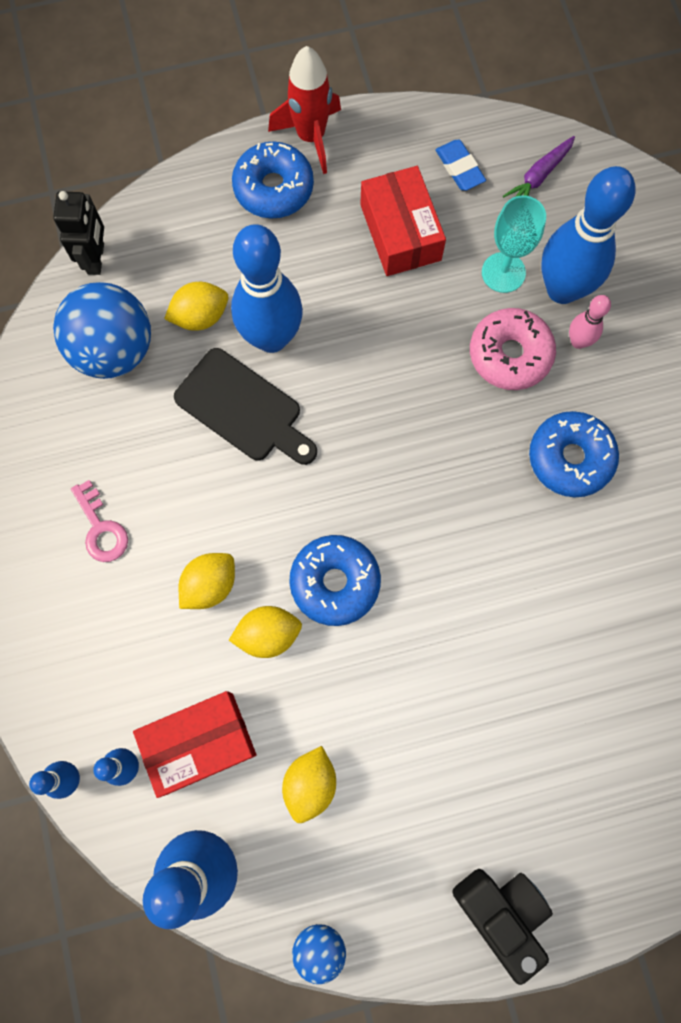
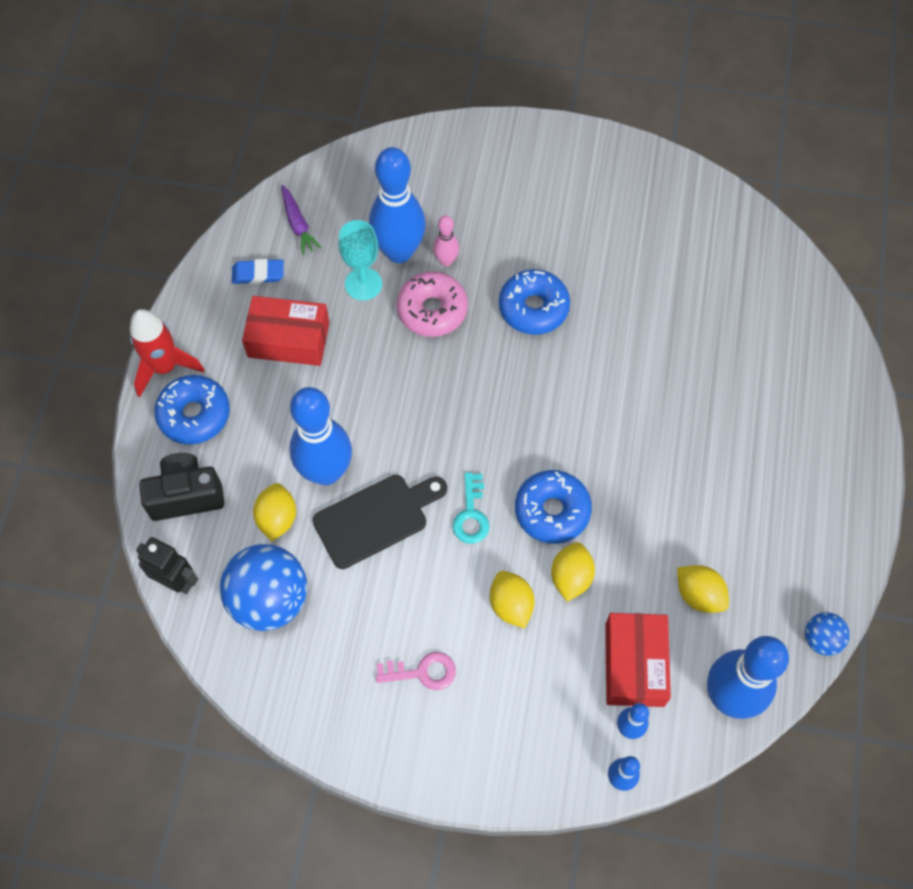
camera: 65 degrees left, 10 degrees down
(291, 501) = (471, 515): none -> turquoise key
(501, 912) = (841, 503): black camera -> black camera (186, 495)

